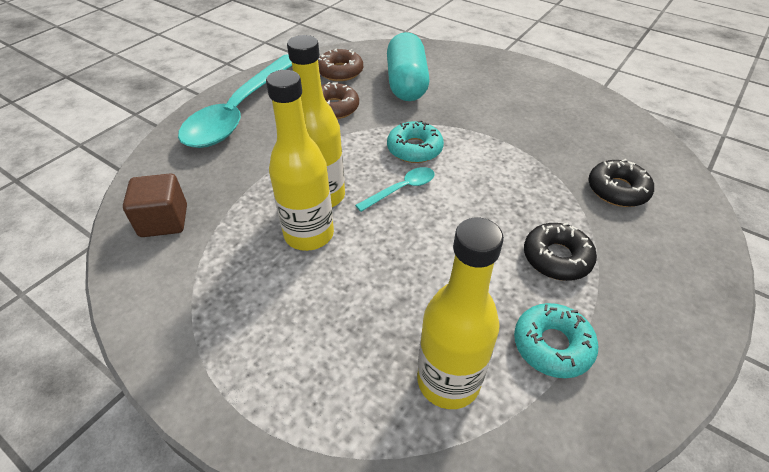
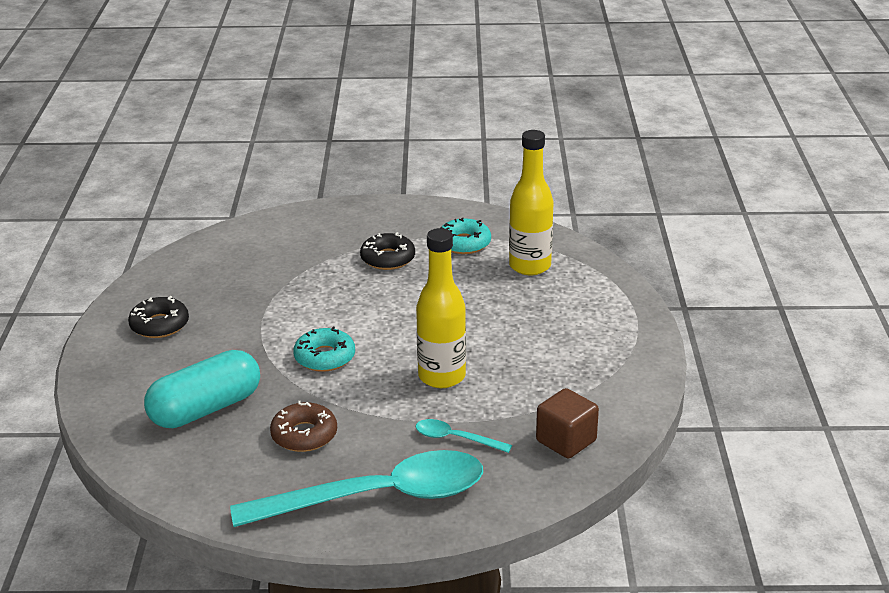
camera: 125 degrees left, 15 degrees down
(309, 234) = (488, 362): yellow bottle -> none
(340, 71) = (221, 468): brown donut -> none
(401, 189) = (388, 342): turquoise spoon -> turquoise spoon (456, 439)
(617, 190) = (282, 252): black donut -> black donut (159, 325)

